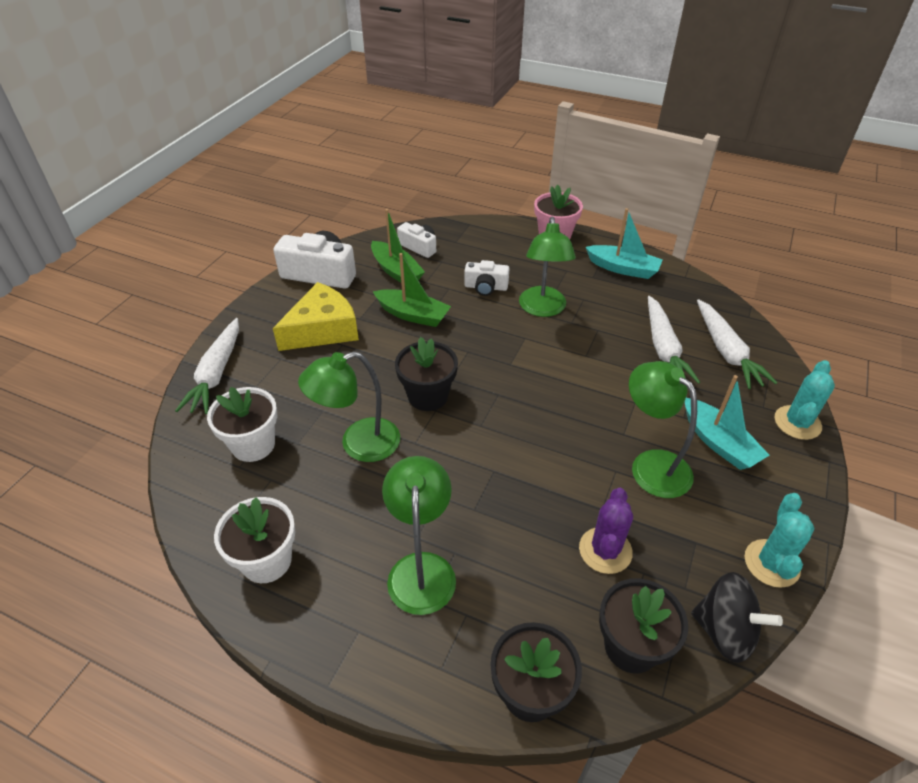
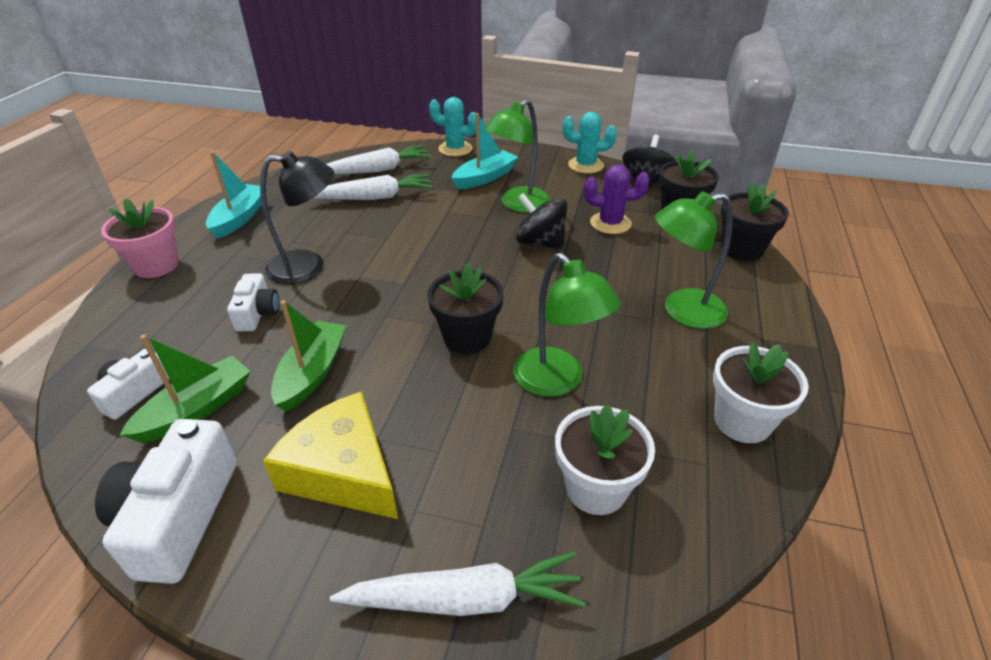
camera: 100 degrees left, 5 degrees down
(542, 309) = (308, 267): green lamp -> black lamp
(566, 471) = (540, 242): none -> black spinning top

